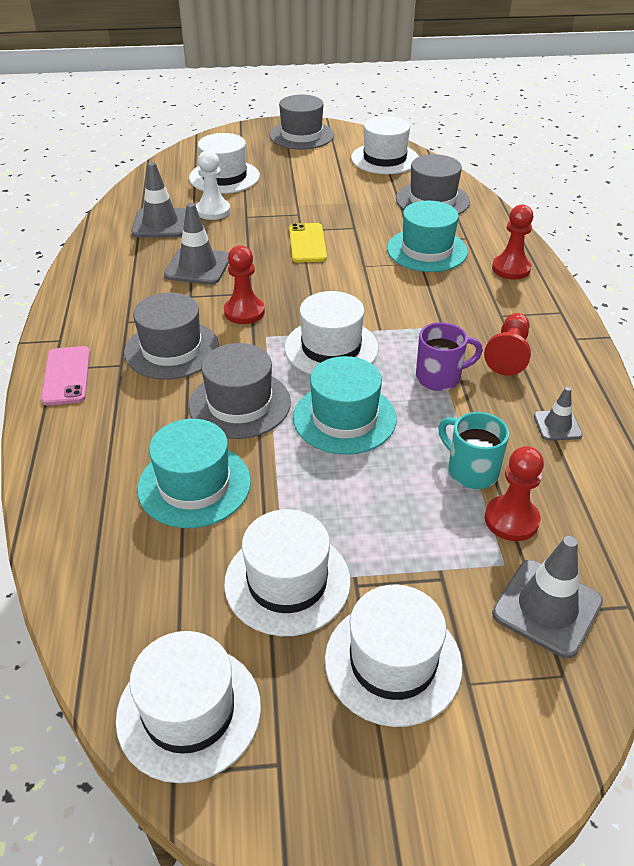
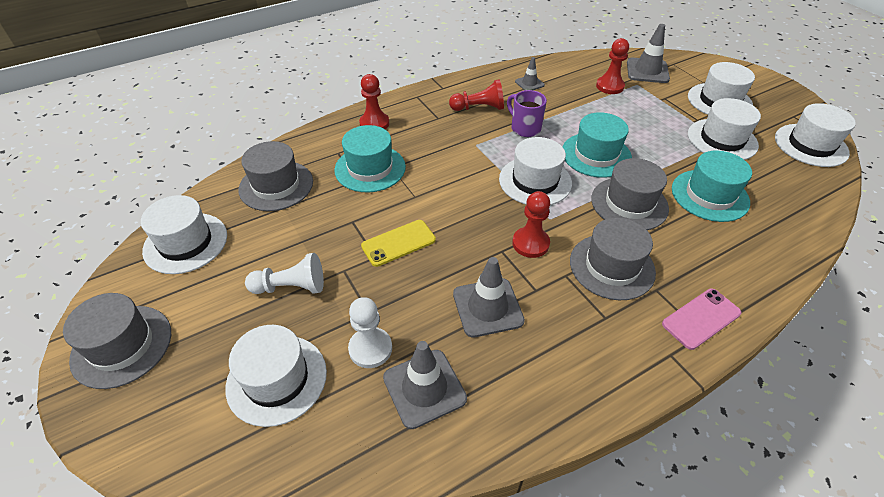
camera: 115 degrees left, 5 degrees up
(300, 191) = (291, 287): none -> white pawn
(471, 471) = (590, 103): turquoise mug -> none

